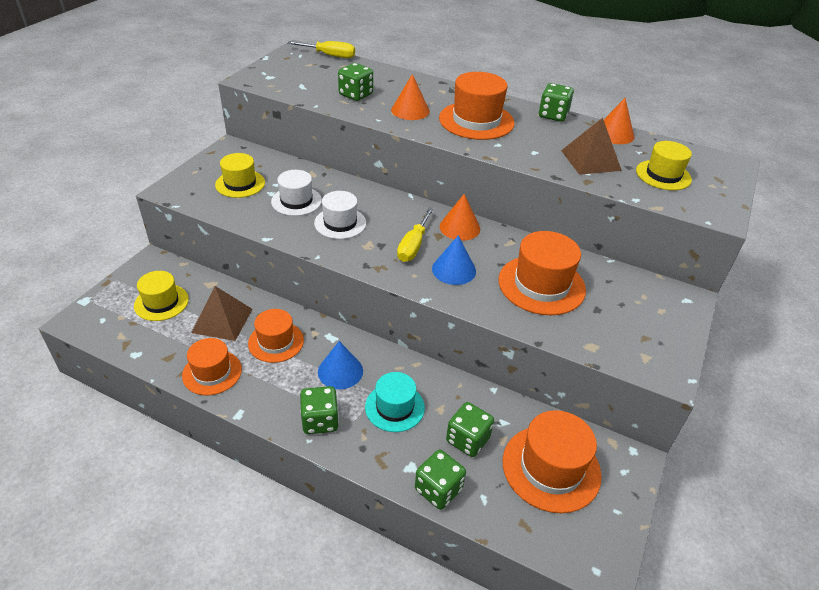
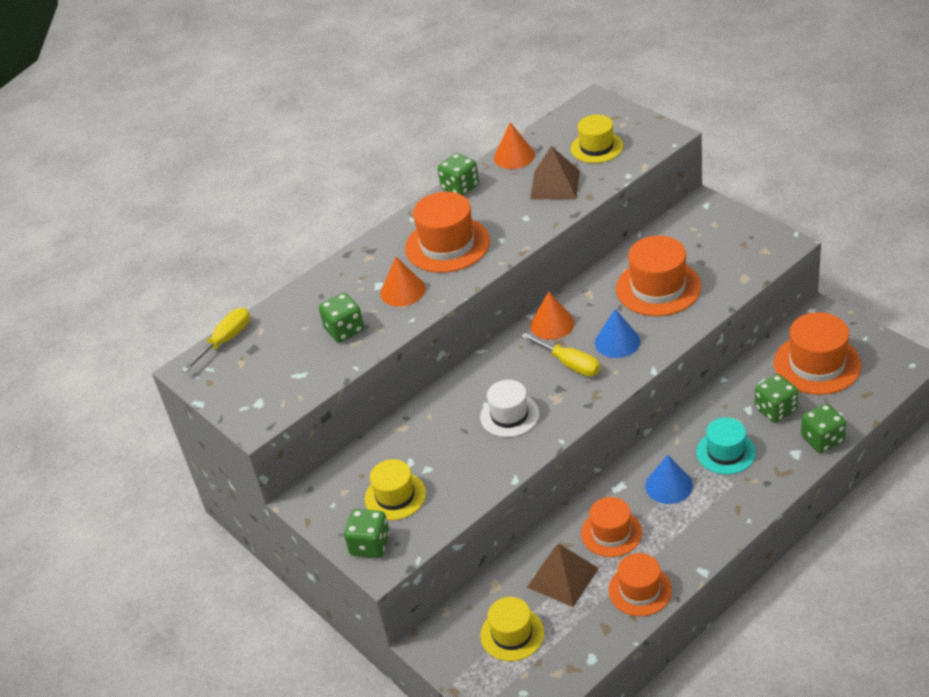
camera: 60 degrees left, 0 degrees up
(296, 201) = (453, 448): white hat -> none
(320, 421) = (728, 509): green dice -> green dice (370, 545)

